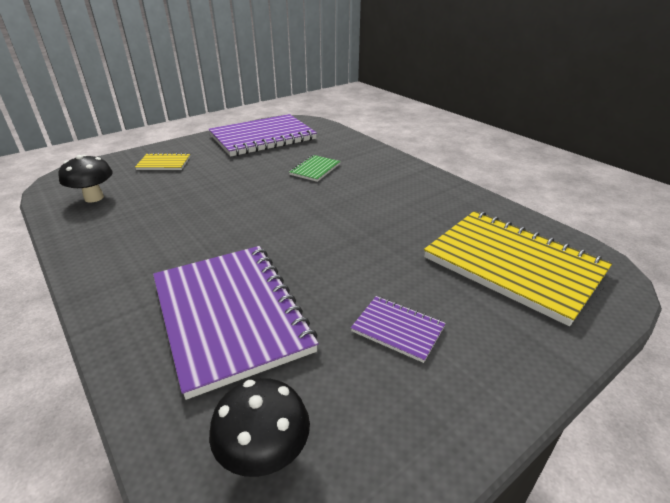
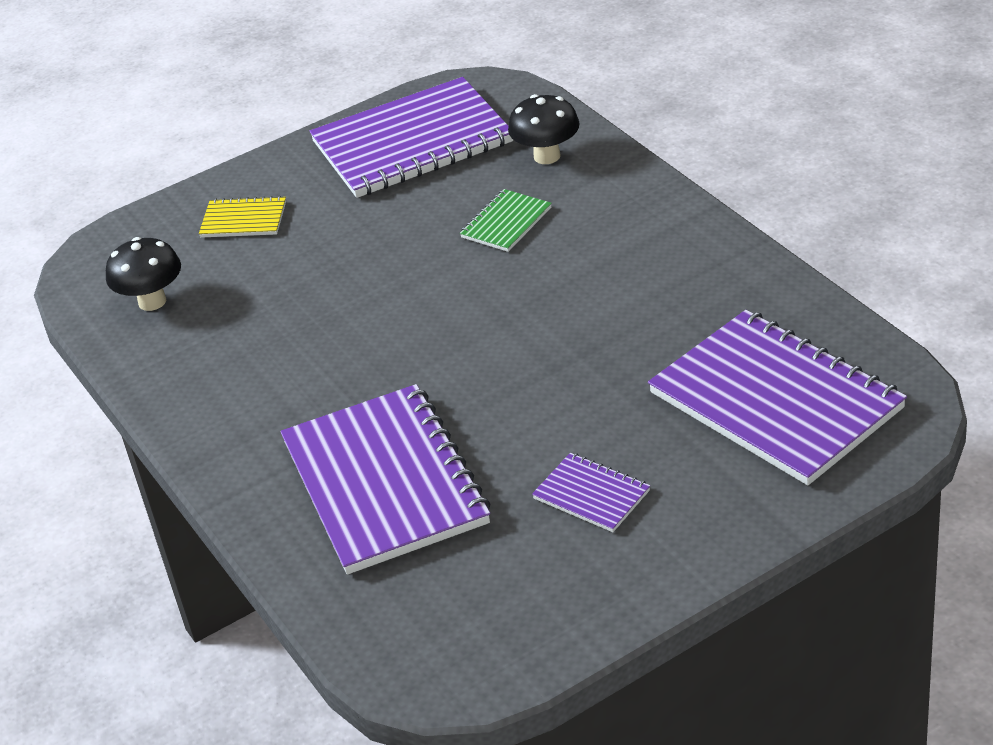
camera: 10 degrees right, 5 degrees up
(264, 454) = (432, 620): black mushroom -> black mushroom (547, 156)
(513, 265) = (775, 401): yellow notebook -> purple notebook

